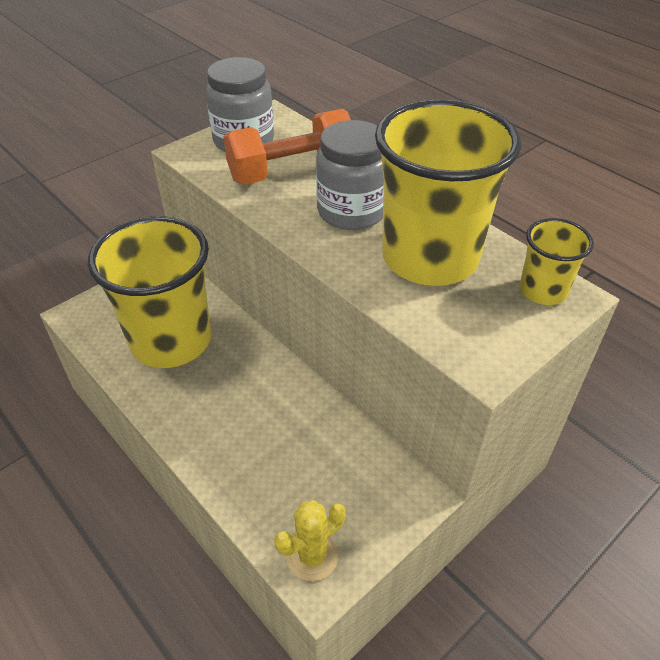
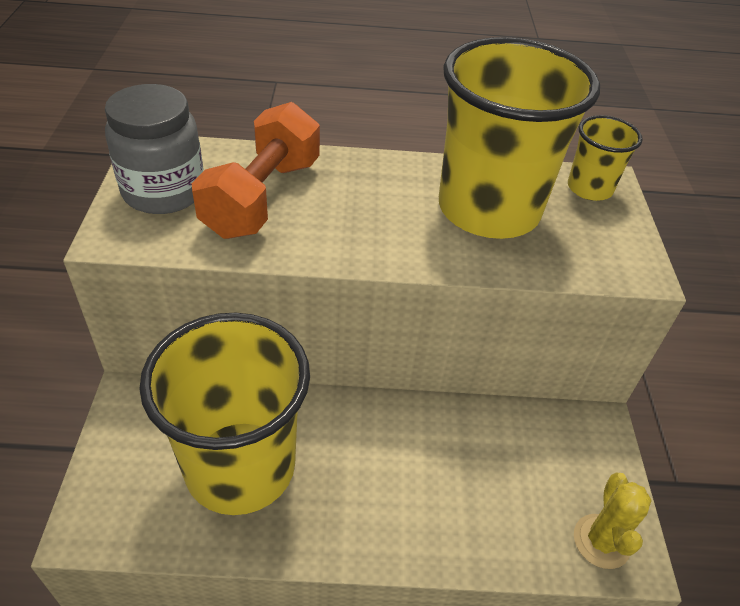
camera: 50 degrees left, 0 degrees up
(351, 211) = (373, 206): grey jar -> none

